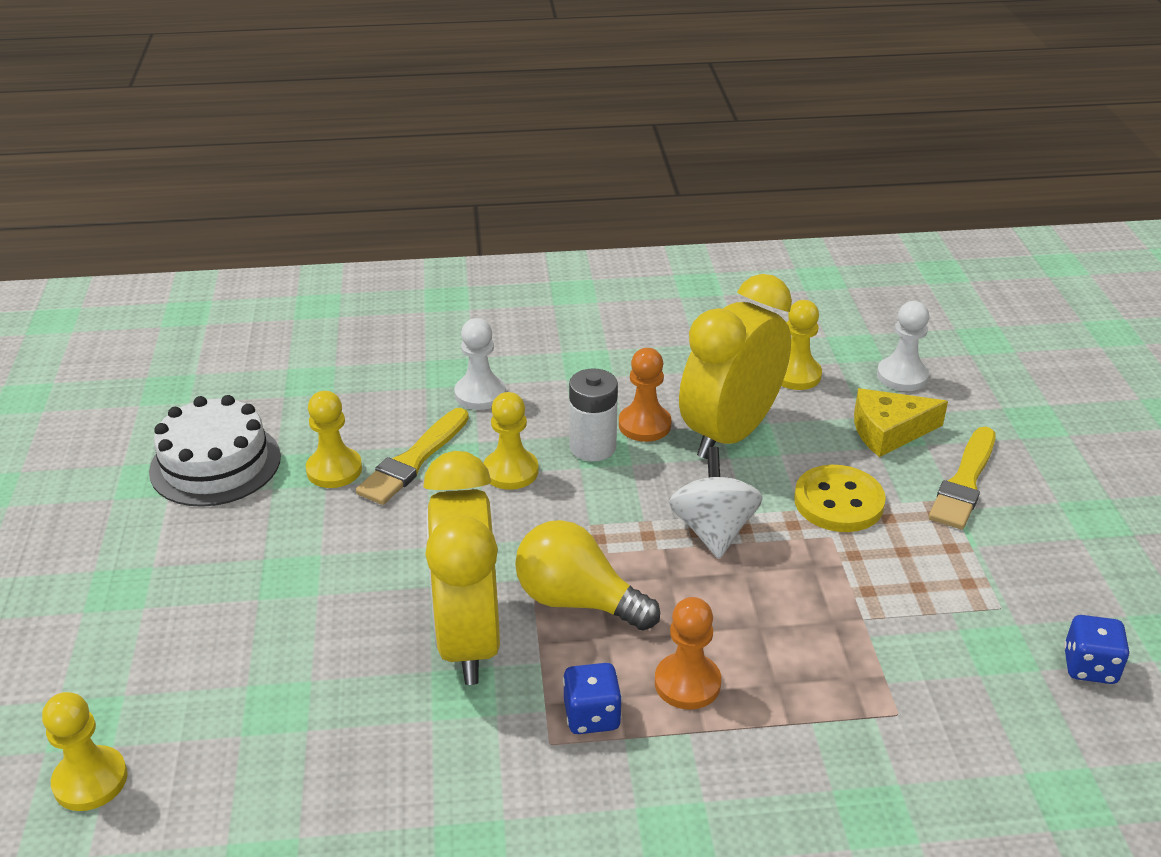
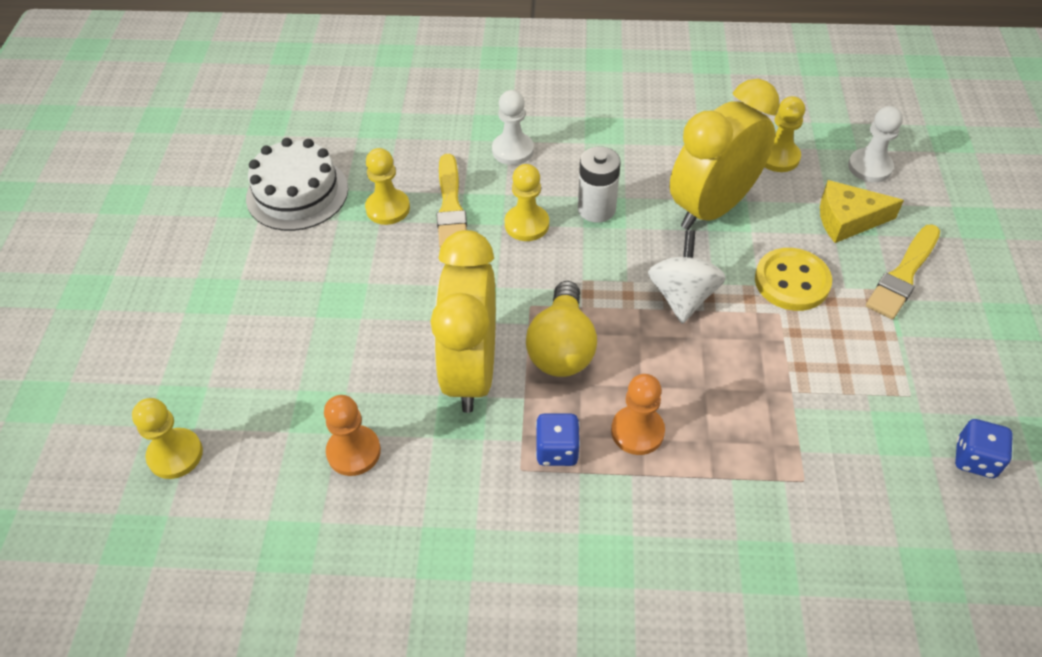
camera: 10 degrees right, 15 degrees up
(413, 460) = (451, 206): yellow brush -> yellow brush turned 45 degrees counterclockwise
(577, 601) = (562, 347): yellow light bulb -> yellow light bulb turned 120 degrees counterclockwise
(644, 425) = (642, 192): orange pawn -> orange pawn (353, 452)

